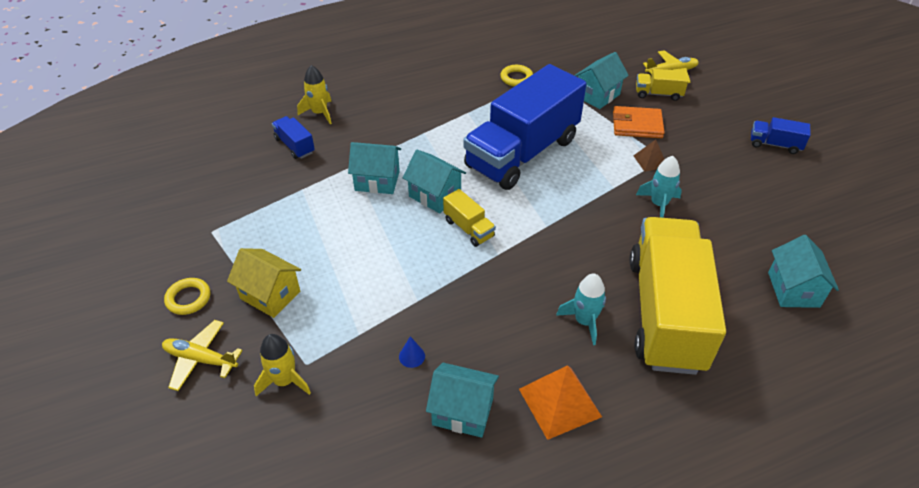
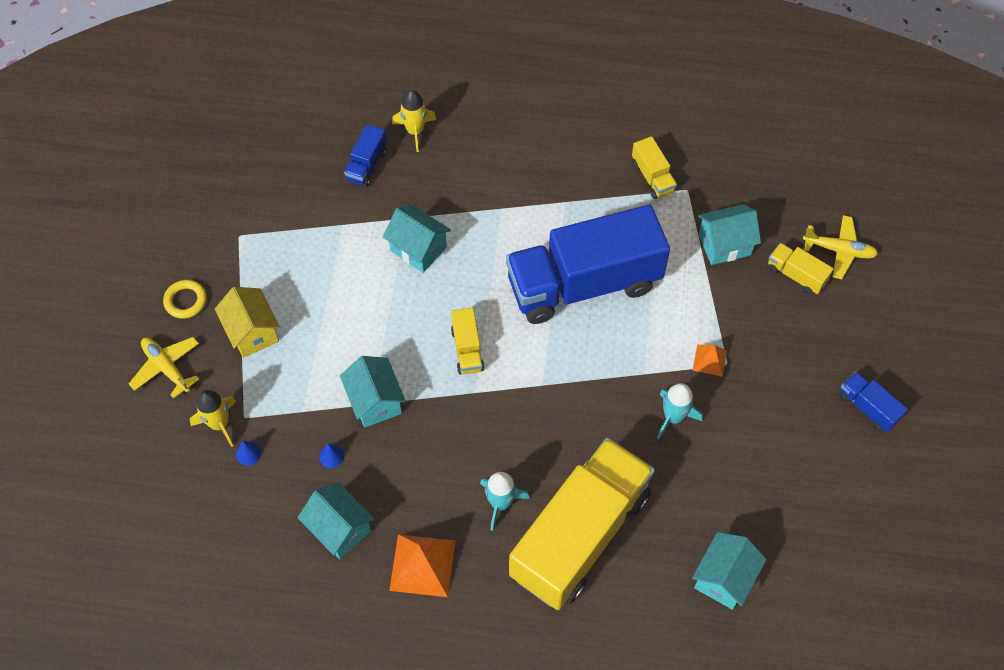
camera: 30 degrees right, 15 degrees up
(295, 146) = (367, 165): blue truck -> blue truck turned 150 degrees counterclockwise
(330, 392) = (248, 453): none -> blue cone
(435, 195) = (461, 294): turquoise house -> turquoise house (375, 401)
(516, 78) = (652, 177): yellow ring -> yellow truck
(637, 125) = (735, 306): orange wallet -> none
(650, 161) = (709, 360): brown pyramid -> orange pyramid

